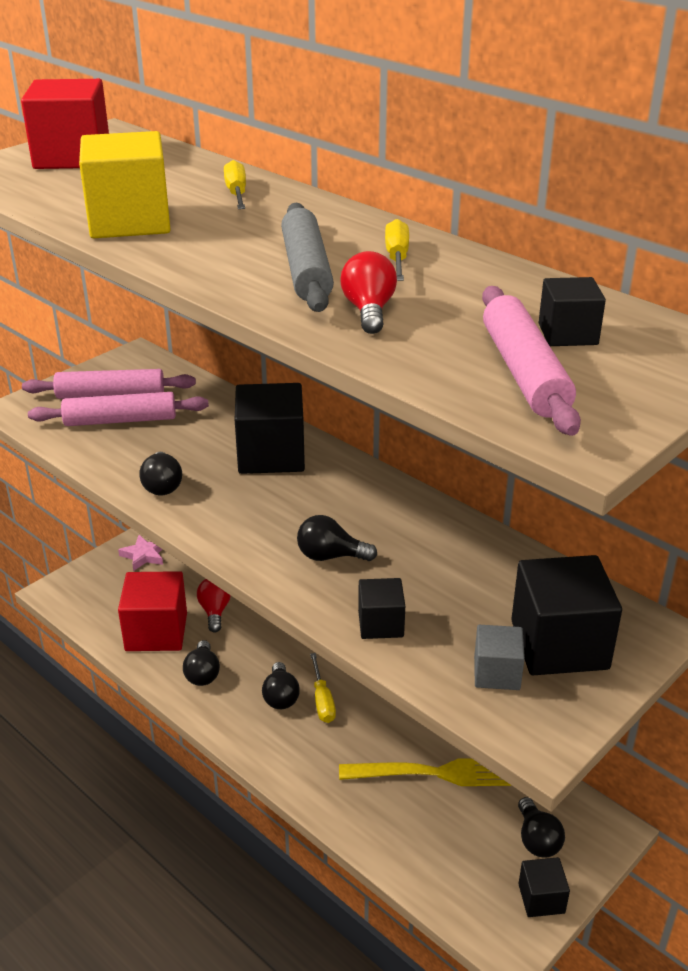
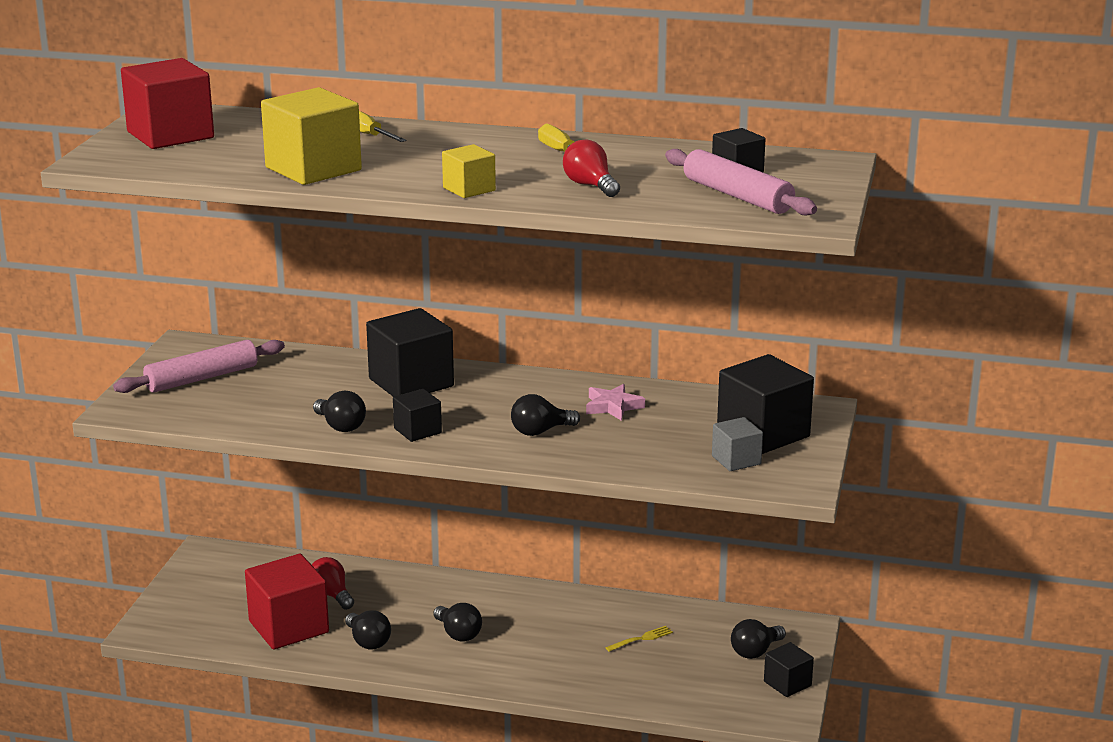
camera: 30 degrees left, 10 degrees down
(120, 420) = (238, 393): pink rolling pin -> none
(144, 555) = (210, 575): pink star -> pink star (613, 406)
(236, 283) = (469, 189): none -> yellow cube
(306, 270) = (507, 172): grey rolling pin -> none
(322, 700) = (498, 624): yellow screwdriver -> none
(380, 624) = (625, 458): black cube -> black cube (417, 431)
(436, 773) = (641, 639): yellow fork -> yellow fork, size x0.43
(537, 839) = (755, 651): black light bulb -> black light bulb turned 90 degrees clockwise

